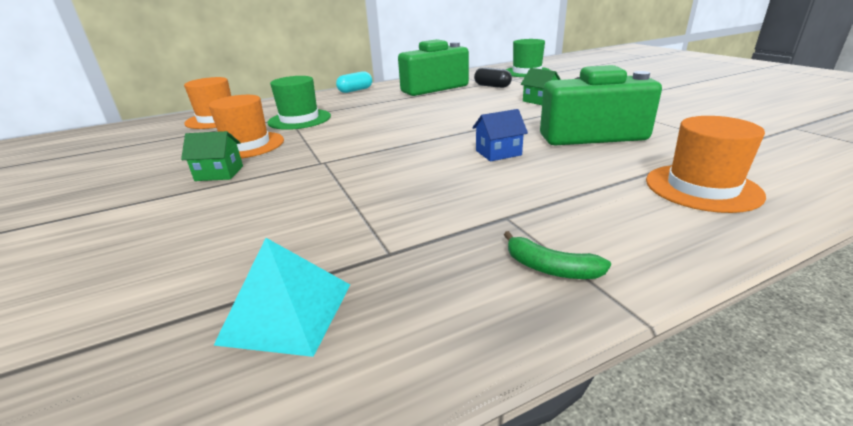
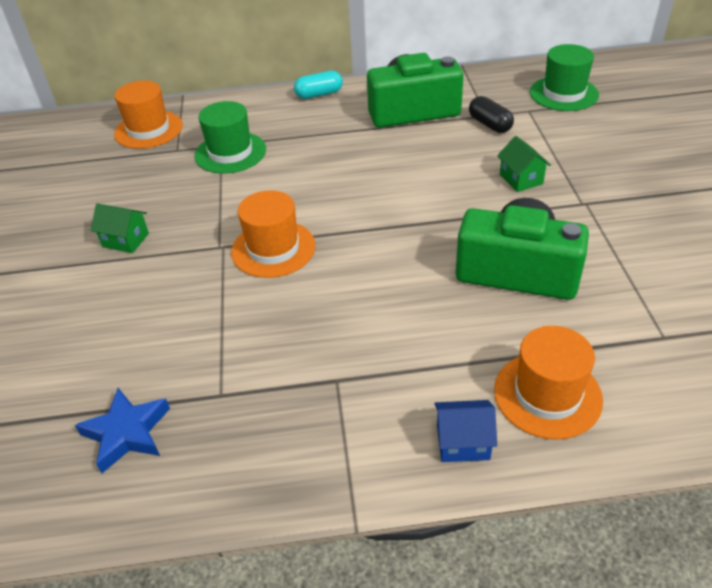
camera: 20 degrees right, 15 degrees up
(247, 145) = (163, 195): orange hat -> orange hat (273, 249)
(287, 312) = (127, 433): turquoise pyramid -> blue star
(498, 153) = (396, 278): blue house -> blue house (463, 442)
(550, 268) = (328, 450): green banana -> none

